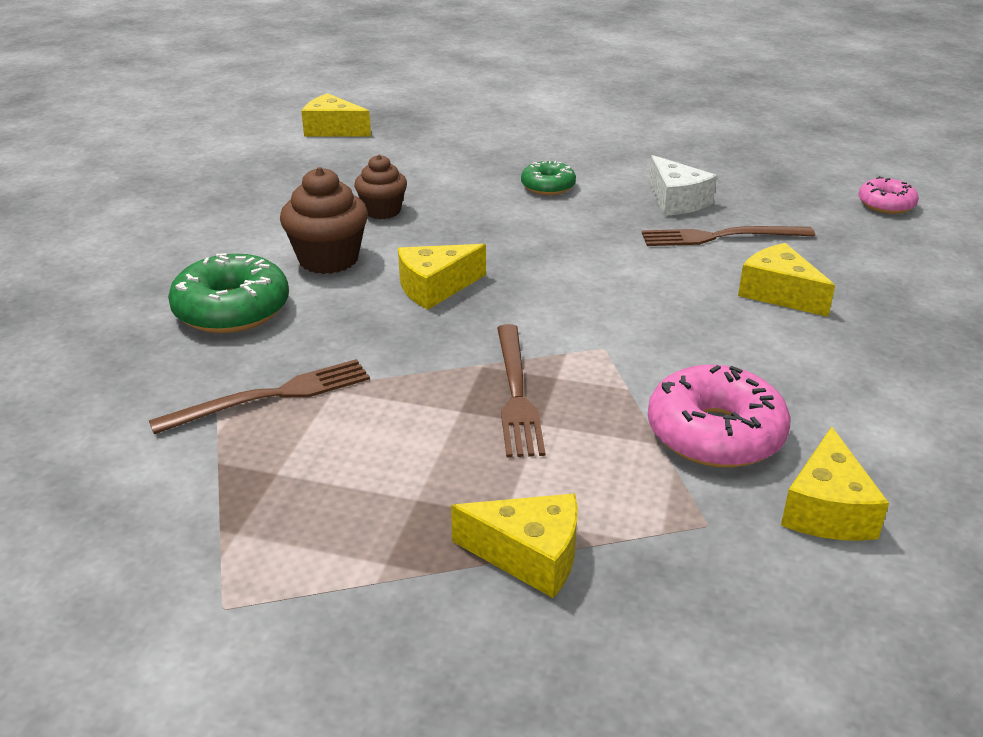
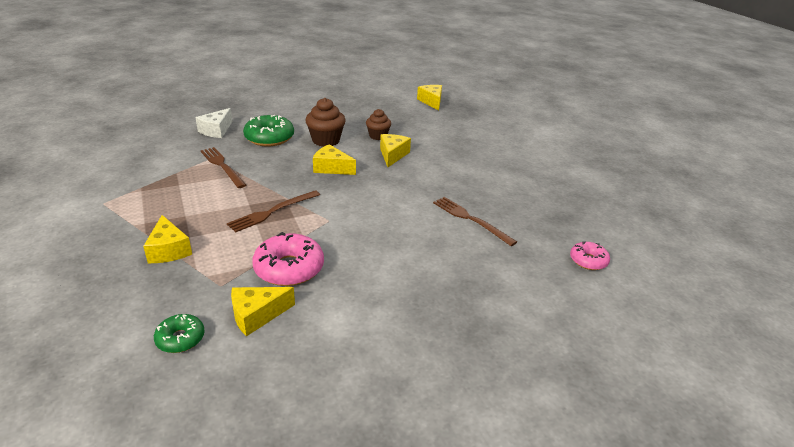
camera: 50 degrees right, 0 degrees up
(271, 396) = (222, 166): brown fork -> brown fork turned 150 degrees counterclockwise
(548, 186) = (454, 161): green donut -> green donut (180, 339)
(676, 201) = (490, 197): white cheese -> white cheese (216, 130)
(779, 293) = (435, 252): yellow cheese -> yellow cheese (392, 155)

